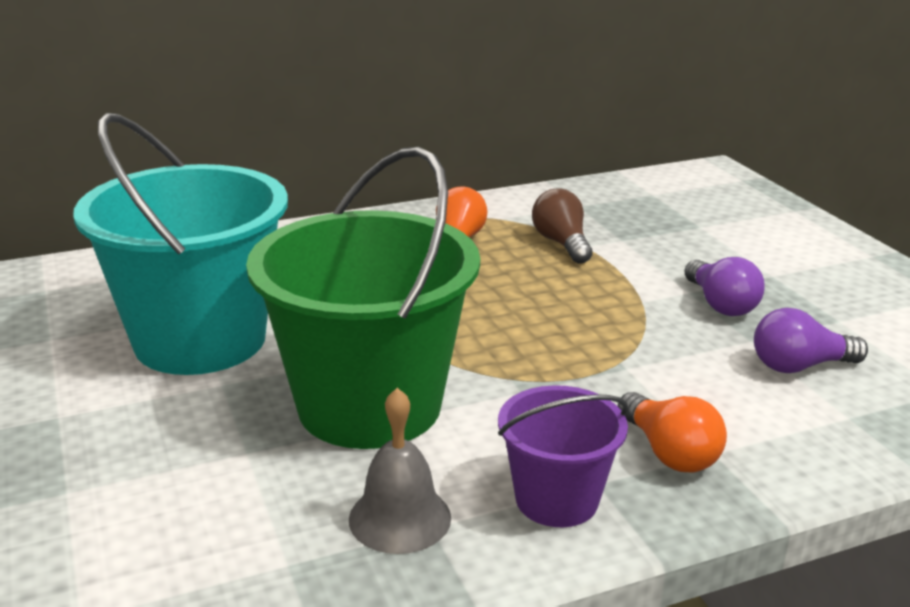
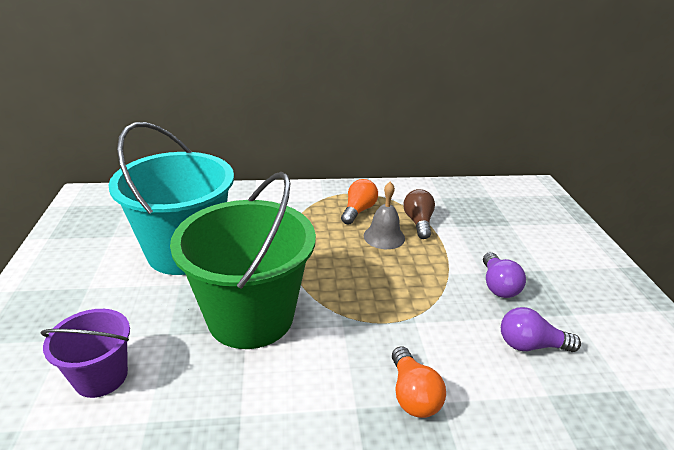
camera: 15 degrees right, 5 degrees up
(400, 518) = (226, 404): grey bell -> grey bell (384, 237)
(556, 499) = (324, 414): purple bucket -> purple bucket (101, 377)

